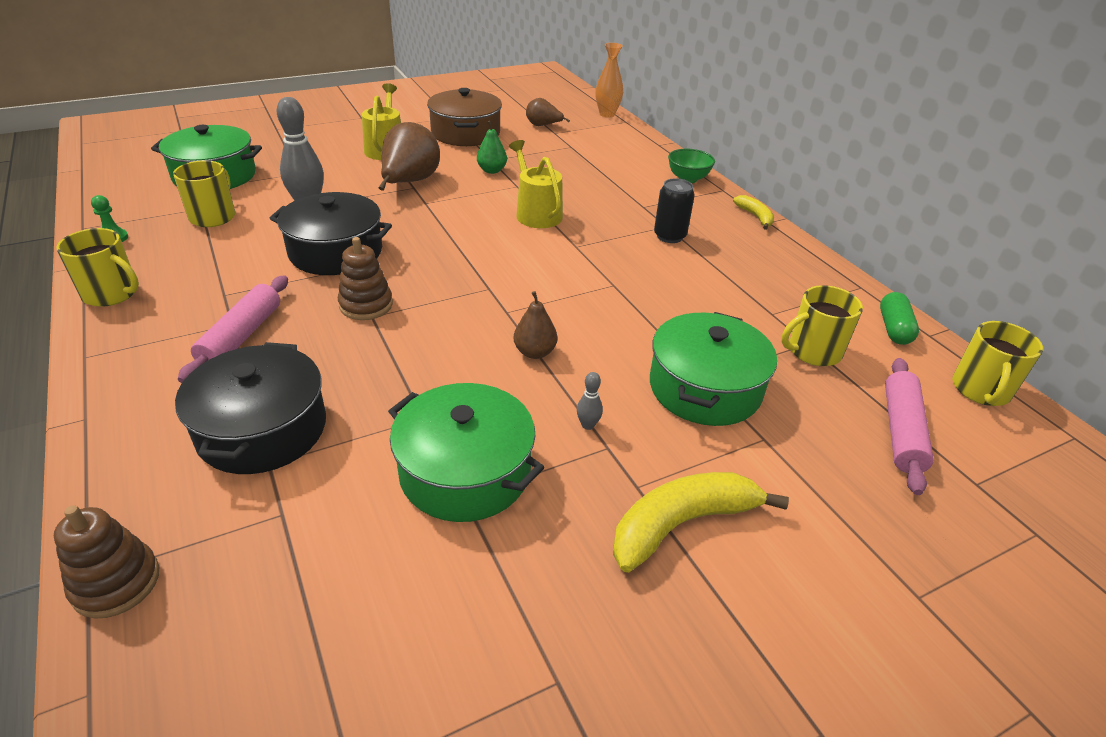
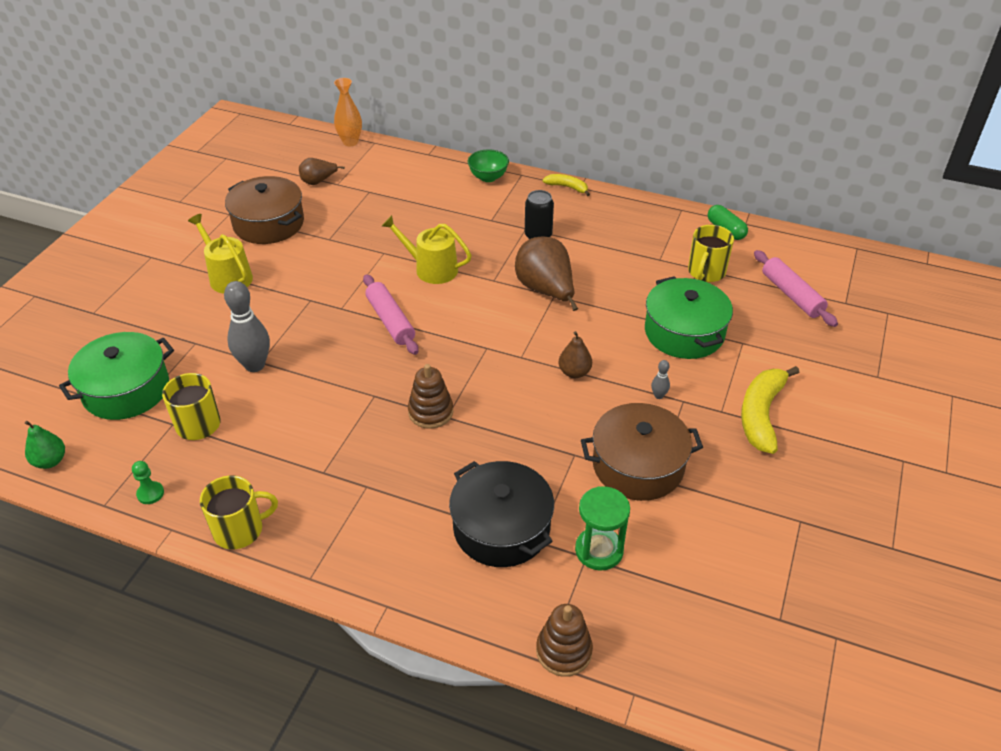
camera: 40 degrees left, 5 degrees up
(241, 336) = (388, 489): pink rolling pin -> pink rolling pin (390, 321)
(302, 518) = (599, 550): none -> green hourglass
(336, 252) = (344, 388): black pot -> none
(409, 183) = (300, 298): brown pear -> brown pear (546, 291)
(465, 472) = (638, 466): green pot -> brown pot
(492, 170) = (345, 249): green pear -> green pear (50, 461)
(980, 390) = (798, 245): yellow mug -> none

